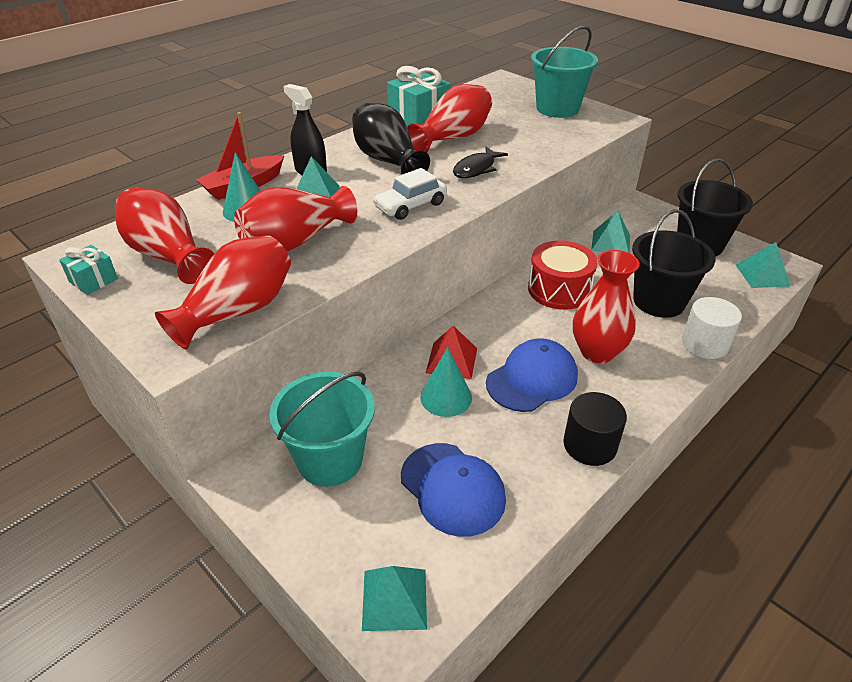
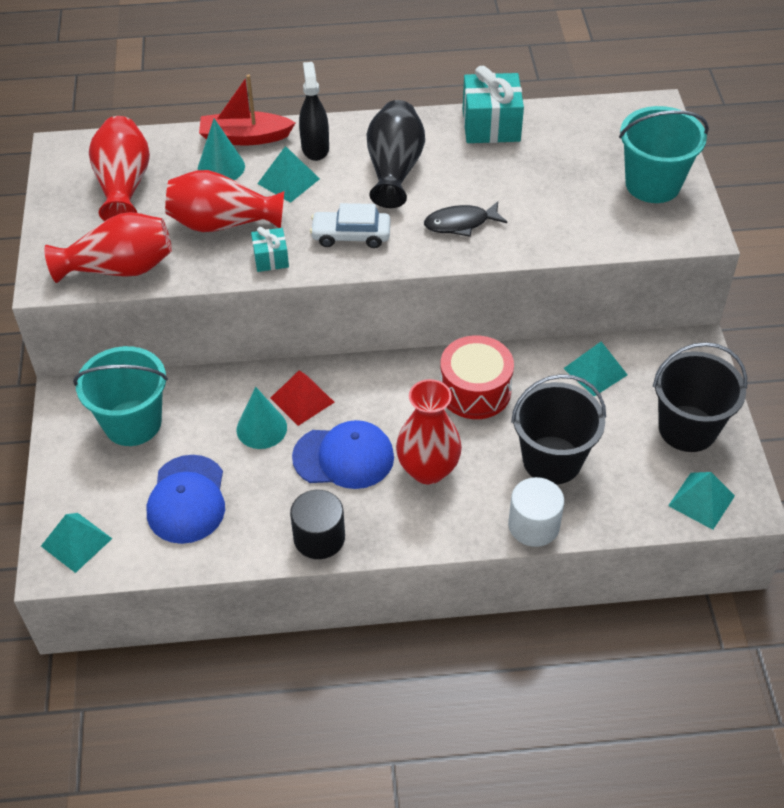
camera: 40 degrees right, 10 degrees up
(93, 280) = (58, 183): turquoise gift -> turquoise gift (271, 258)
(453, 137) = (490, 171): red vase -> none

